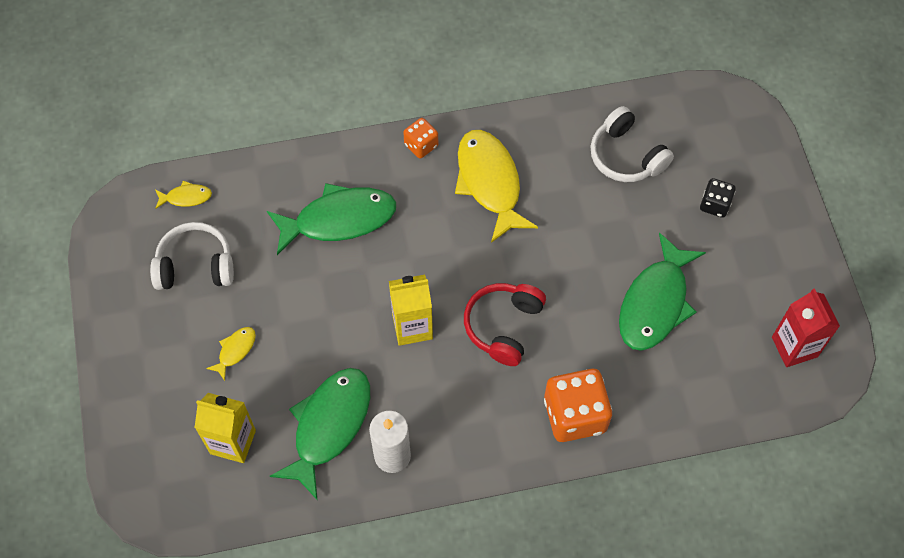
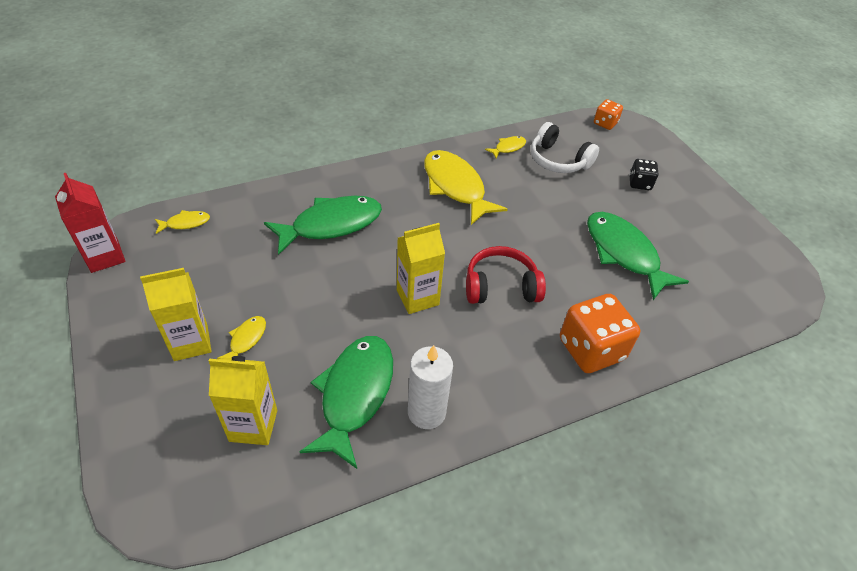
camera: 15 degrees left, 15 degrees down
(183, 346) = (191, 342): none -> yellow carton
(195, 266) = (198, 274): white headphones -> none
(421, 145) = (391, 168): orange dice -> orange dice (605, 123)
(503, 326) = (501, 286): red headphones -> red headphones turned 75 degrees clockwise
(570, 128) = (508, 148): none -> yellow fish
(655, 303) = (624, 253): green fish -> green fish turned 135 degrees clockwise
(794, 347) = (751, 271): red carton -> red carton (105, 257)

